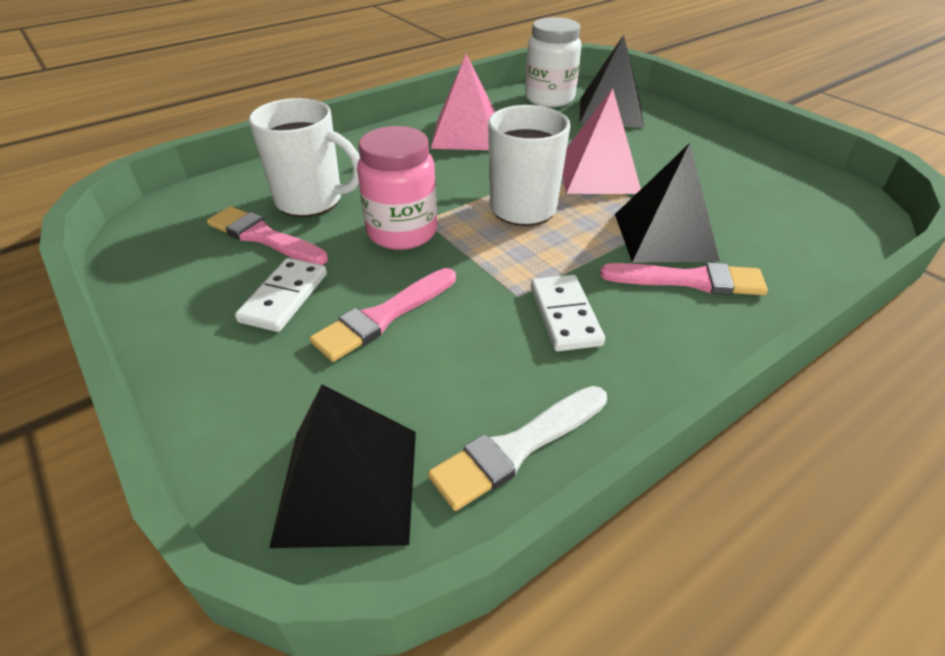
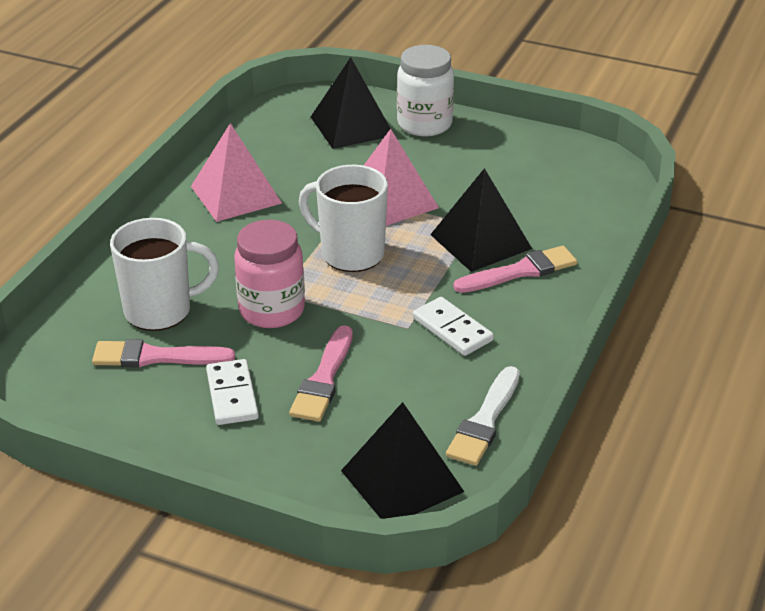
camera: 30 degrees left, 5 degrees down
(549, 99) = (280, 126): white jar -> white jar (424, 124)

